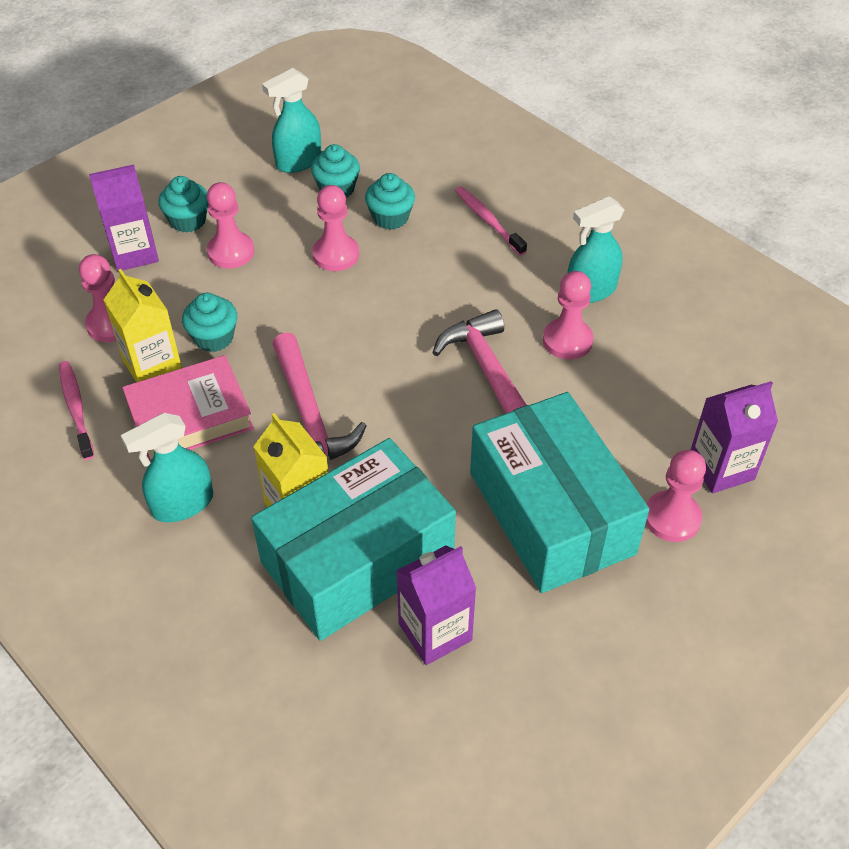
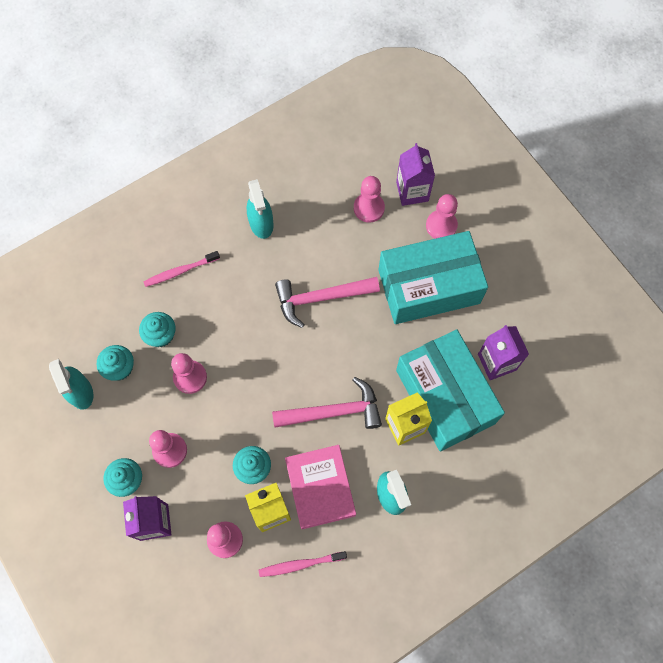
camera: 80 degrees left, 20 degrees up
(567, 341) = (301, 247): pink pawn -> pink pawn (369, 208)

